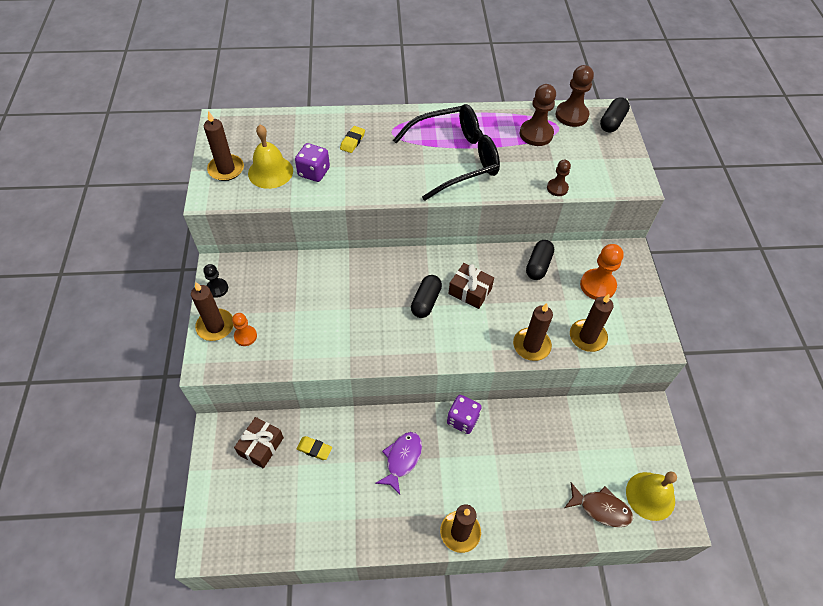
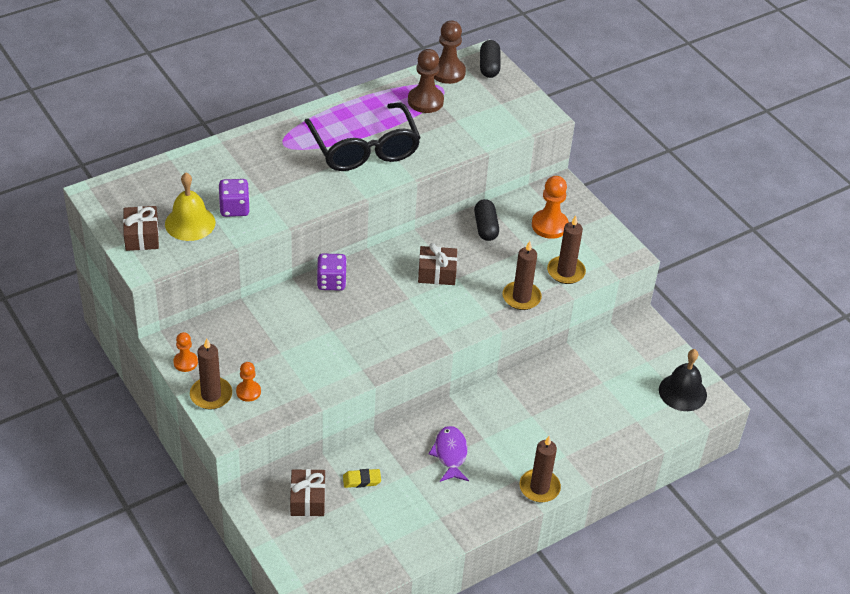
camera: 30 degrees left, 10 degrees down
(217, 288) = (185, 362): black pawn -> orange pawn
(226, 169) = (142, 236): brown candle -> brown gift
(352, 141) = (251, 166): yellow eraser -> none
(426, 301) = (401, 297): black capsule -> none
(456, 158) = (364, 149): black glasses -> black glasses turned 120 degrees clockwise
(462, 420) = (485, 400): purple dice -> purple dice (331, 282)
(557, 188) = (476, 144): brown pawn -> none
(601, 508) = (647, 419): brown fish -> none
(650, 496) = (682, 392): yellow bell -> black bell

